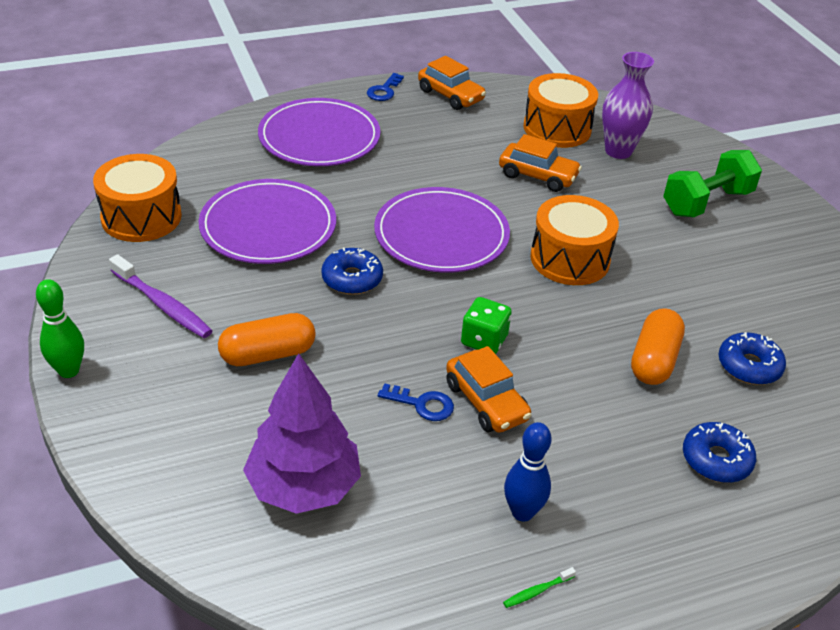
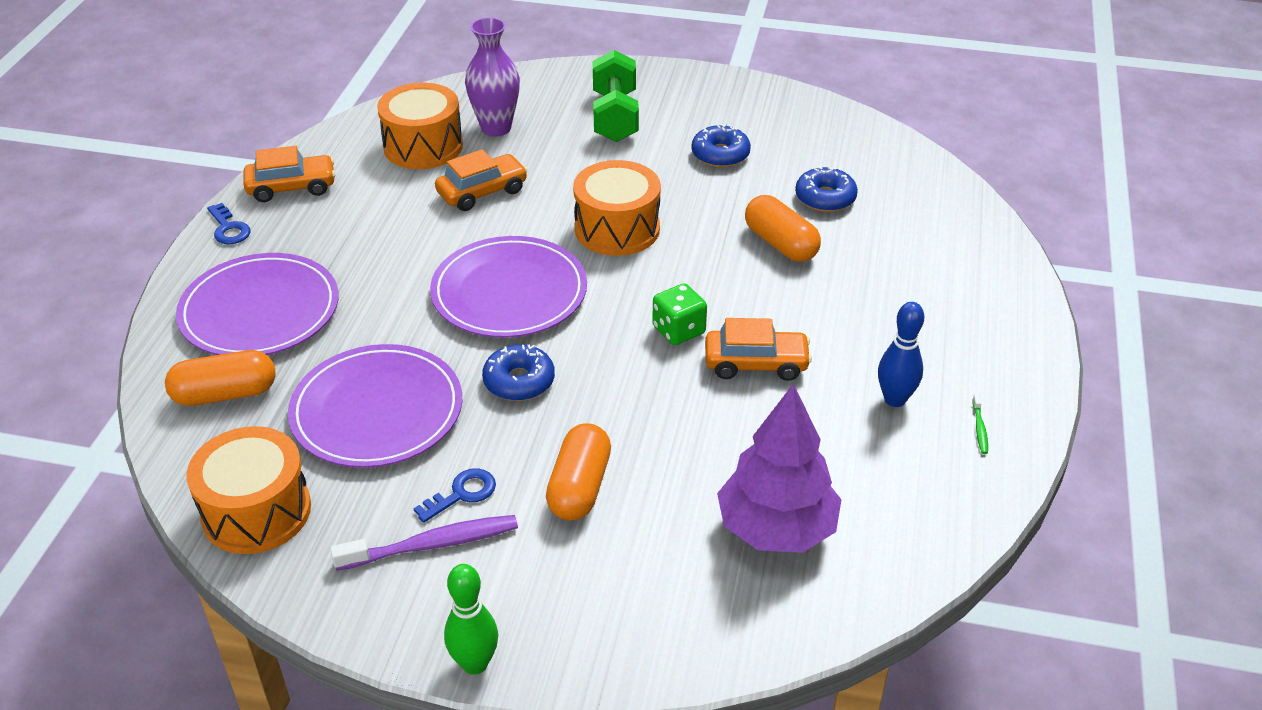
camera: 55 degrees left, 0 degrees up
(233, 159) = (225, 394): none -> orange capsule
(422, 404) = (729, 406): blue key -> blue key (461, 494)
(716, 459) = (909, 266): blue donut -> blue donut (720, 154)

